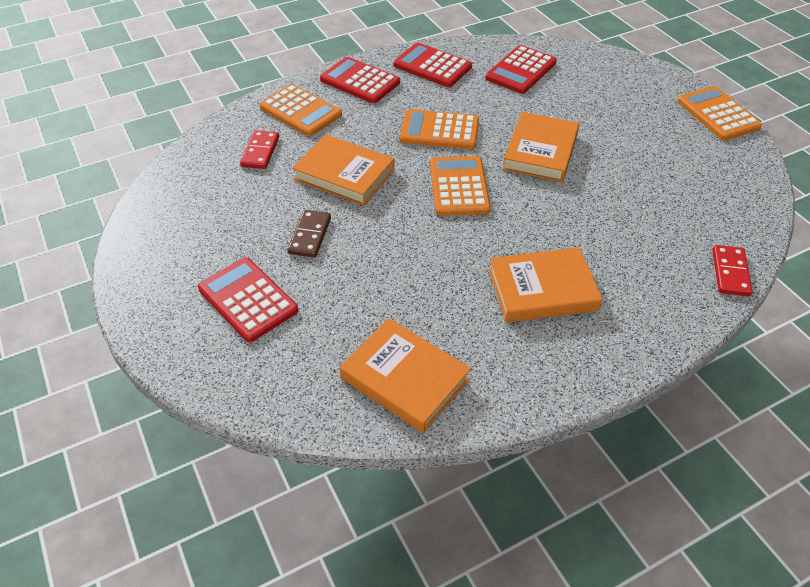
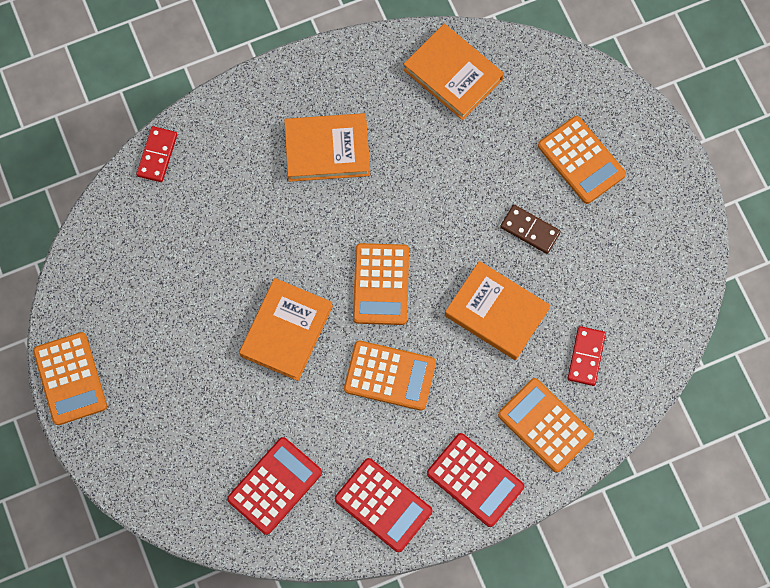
camera: 175 degrees left, 25 degrees up
(248, 300) = (581, 160): red calculator -> orange calculator
(310, 235) = (530, 230): brown domino -> brown domino turned 75 degrees counterclockwise

